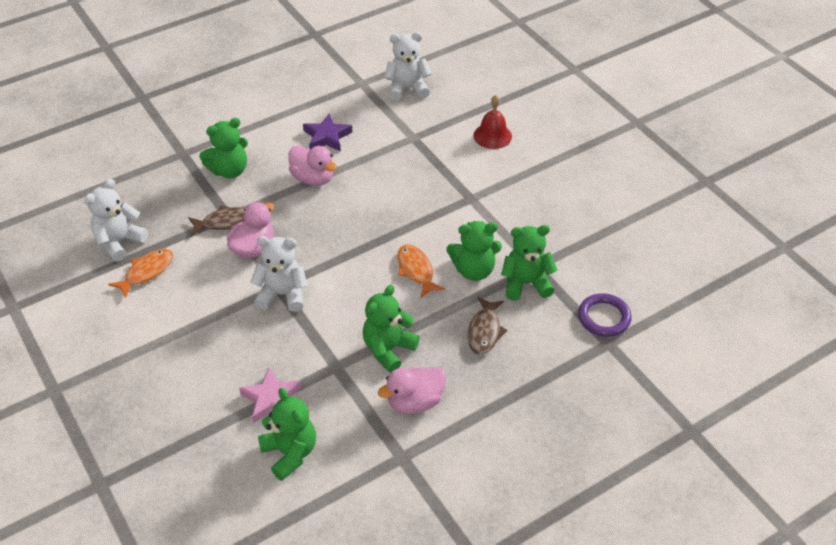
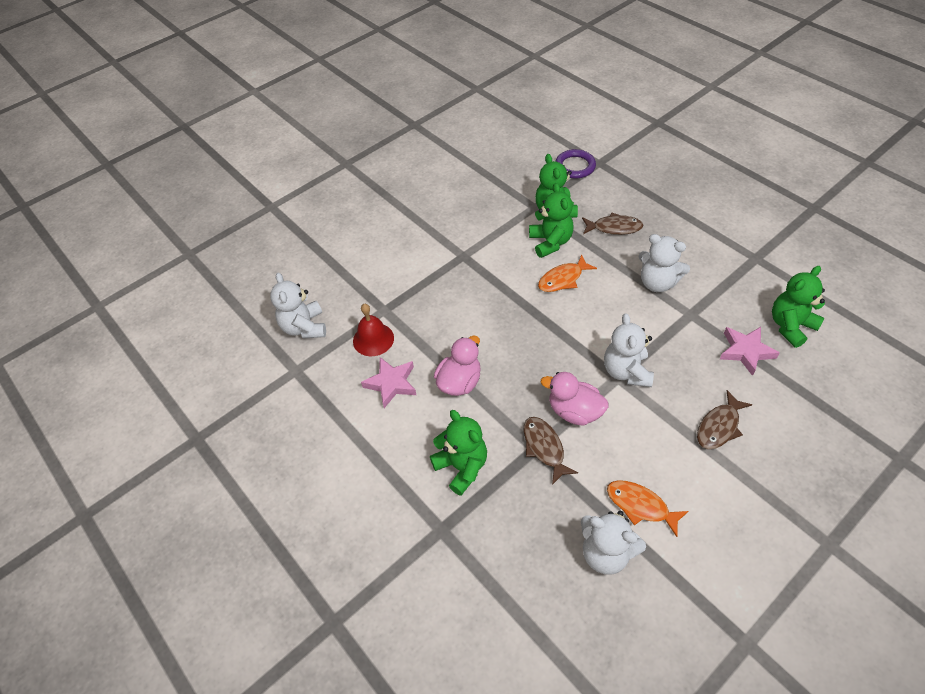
camera: 95 degrees left, 5 degrees up
(195, 348) = (719, 426): none -> brown fish
(327, 137) = (391, 384): purple star -> pink star
(388, 349) = (657, 283): green teddy bear -> white teddy bear
(415, 401) = (701, 258): pink duck -> none
(492, 136) = (374, 251): red bell -> red bell (373, 339)

